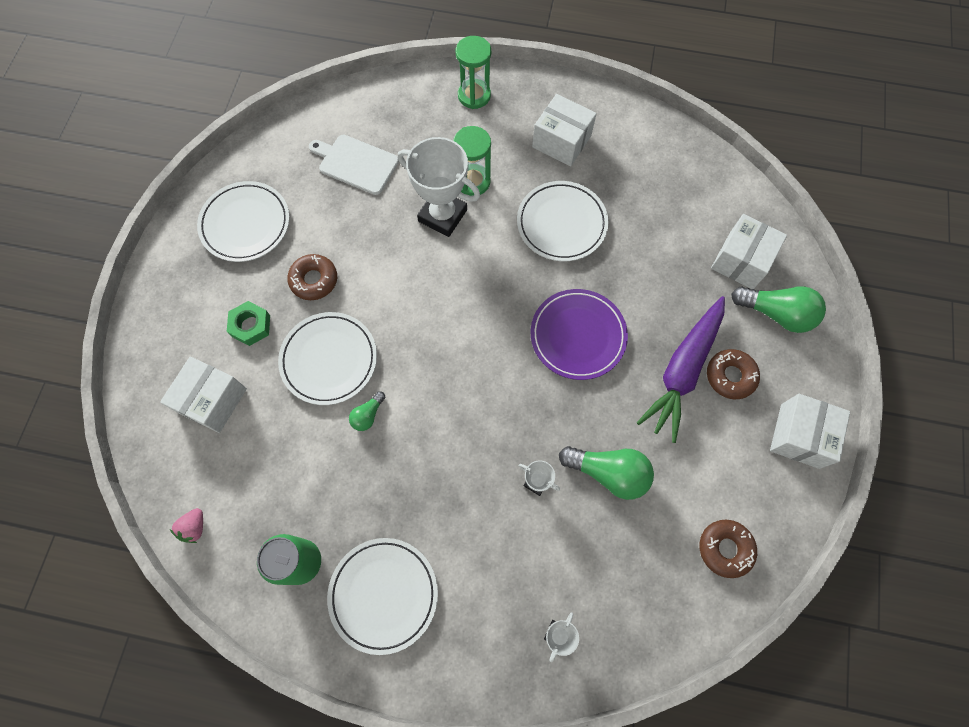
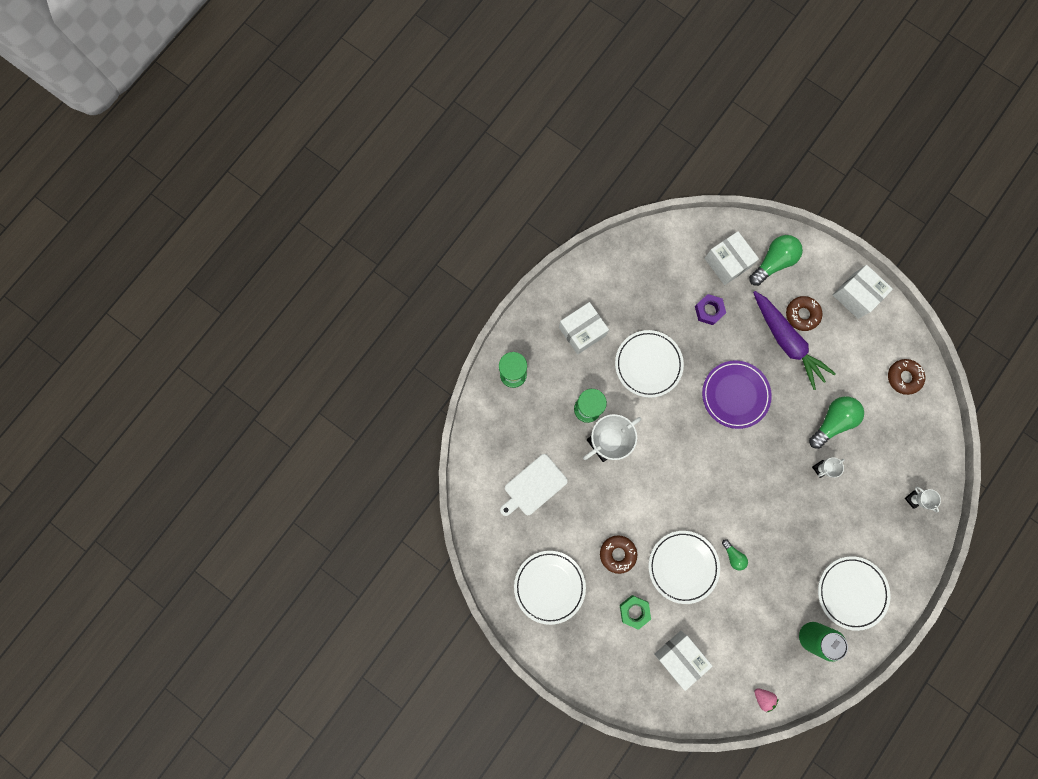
camera: 65 degrees left, 10 degrees up
(667, 264) = (709, 310): none -> purple nut

